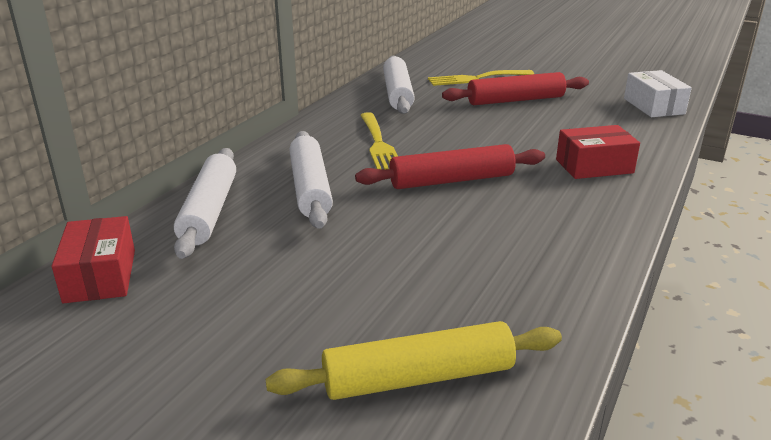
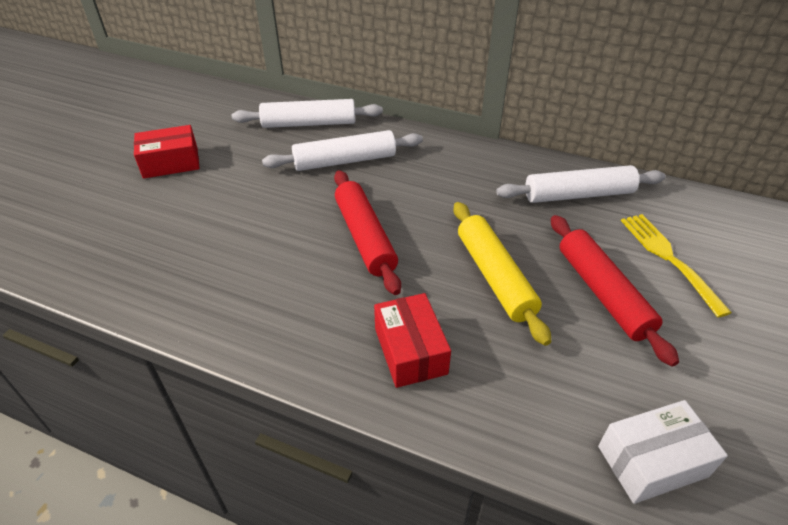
camera: 85 degrees right, 15 degrees up
(100, 276) = (234, 102): red box -> red box (171, 163)
(378, 144) = (438, 189): yellow fork -> none
(418, 378) = (100, 225): yellow rolling pin -> yellow rolling pin (494, 276)

